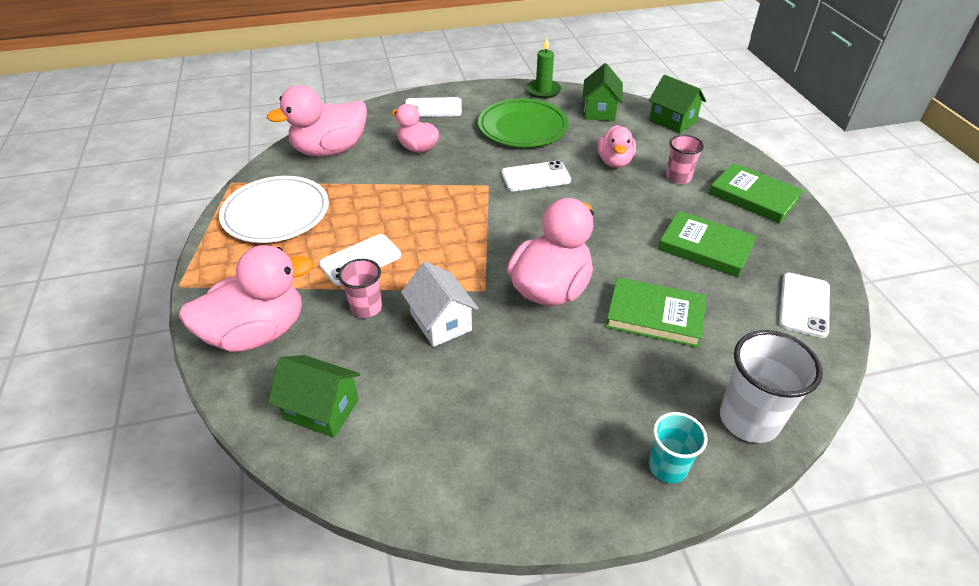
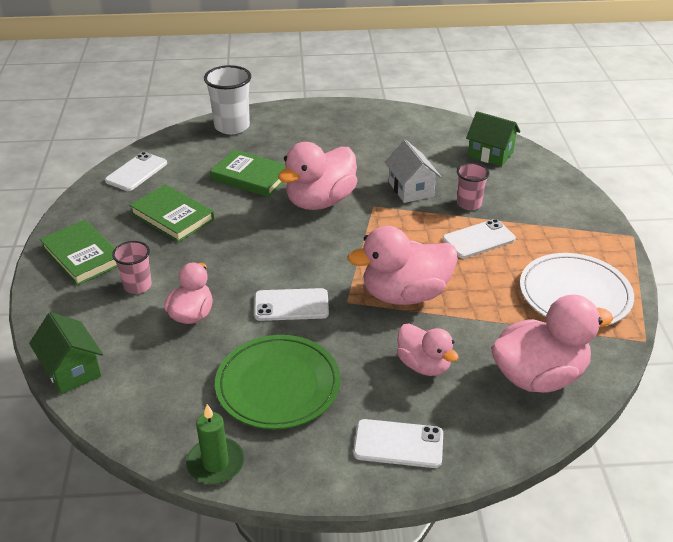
camera: 170 degrees left, 5 degrees down
(257, 332) = (549, 197): pink duck -> pink duck (405, 294)
(600, 111) = (156, 403): green house -> none
(667, 467) = (292, 115): turquoise cup -> none

